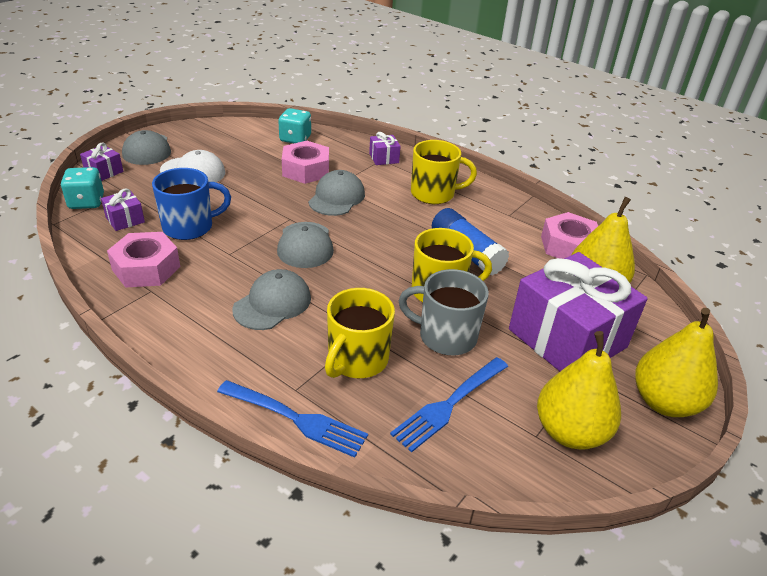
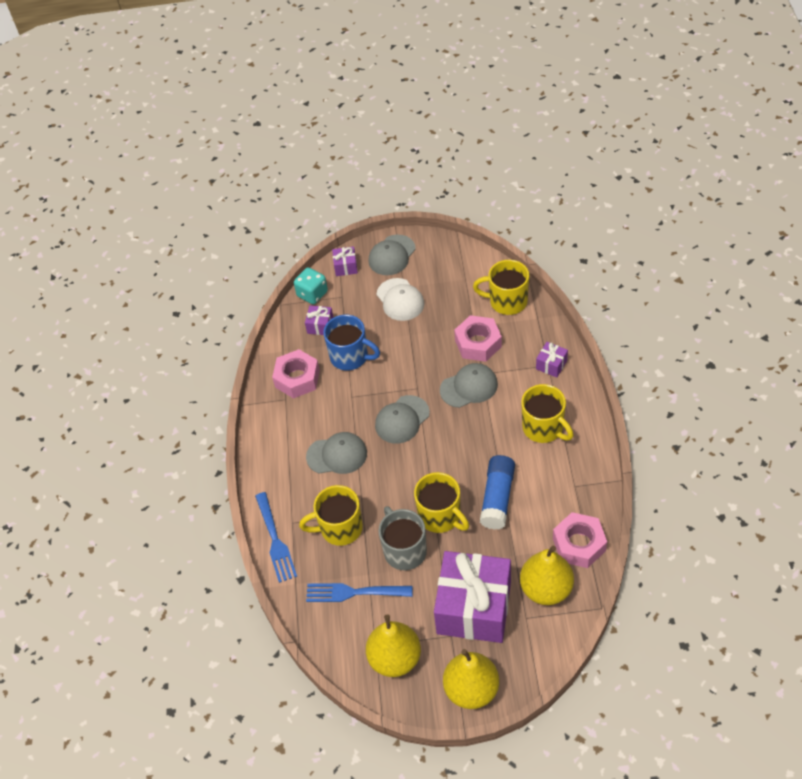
camera: 55 degrees right, 15 degrees up
(295, 139) = (507, 301): turquoise dice -> yellow mug

